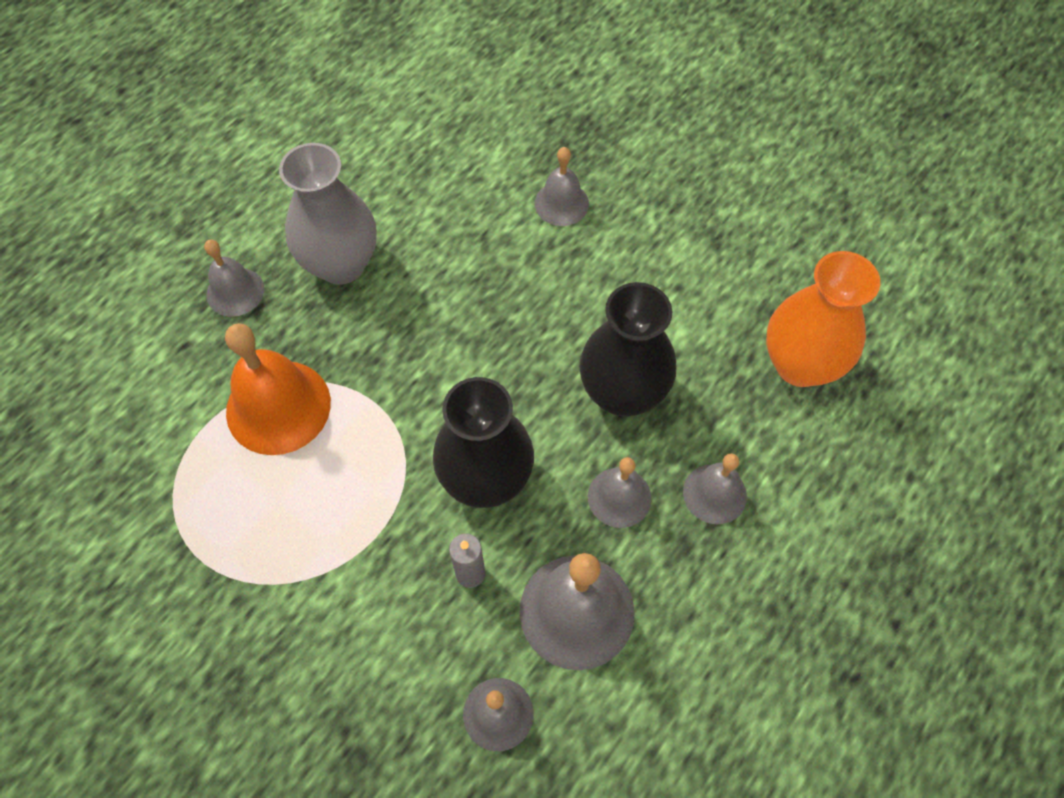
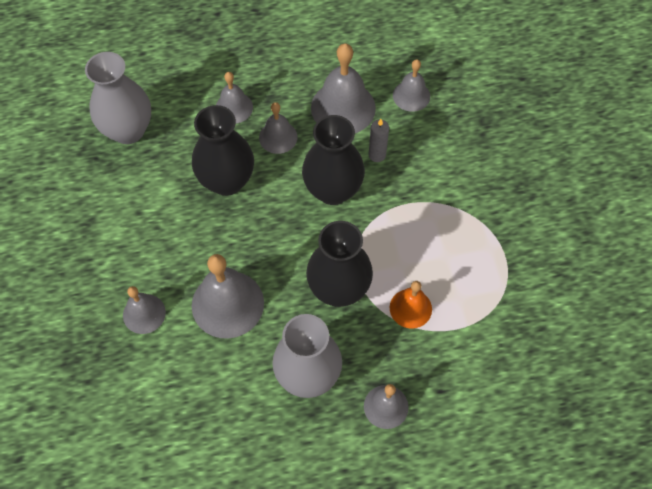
camera: 140 degrees left, 0 degrees up
(278, 407) = (410, 308): orange bell -> orange bell, size x0.59
(379, 368) = (338, 289): none -> black vase
(487, 269) = (227, 304): none -> grey bell
(800, 364) = (128, 130): orange vase -> grey vase

